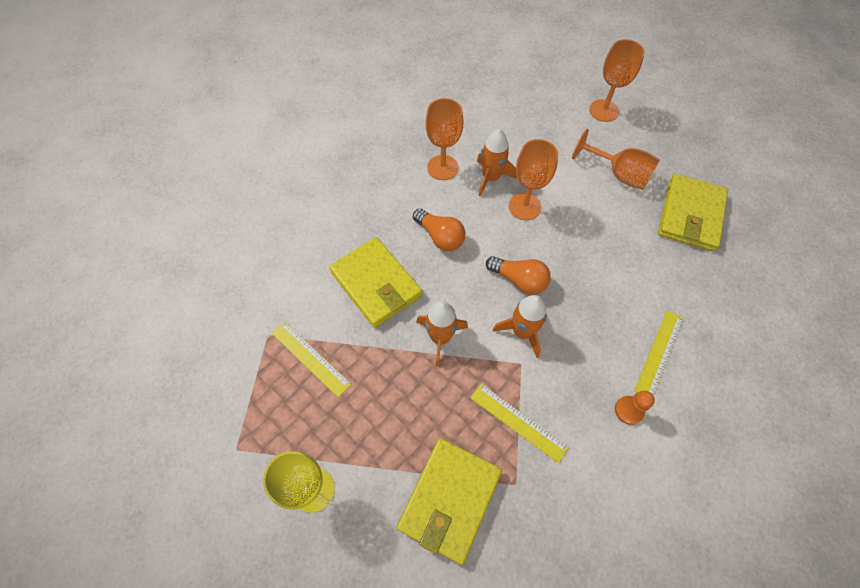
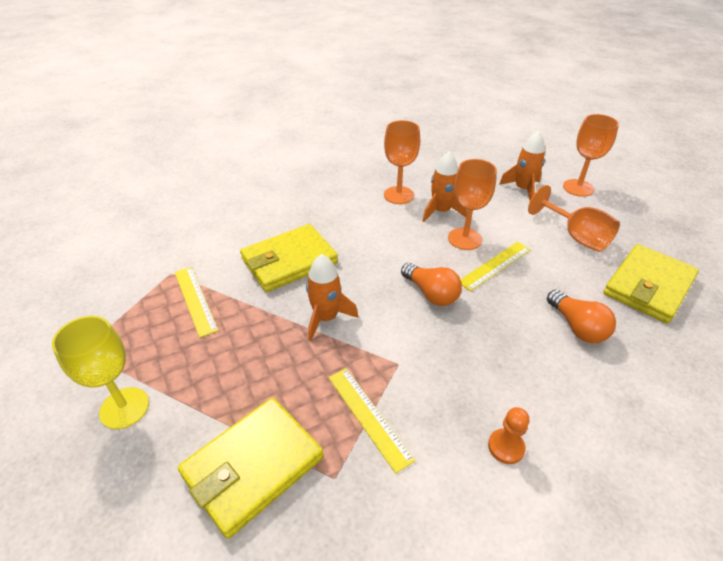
camera: 20 degrees right, 20 degrees down
(376, 284) = (289, 261): yellow wallet -> yellow wallet turned 75 degrees clockwise
(440, 236) = (369, 242): orange light bulb -> orange light bulb (577, 327)
(522, 332) = (413, 337): orange rocket -> orange rocket (523, 189)
(659, 353) = (566, 401): yellow ruler -> yellow ruler (495, 265)

